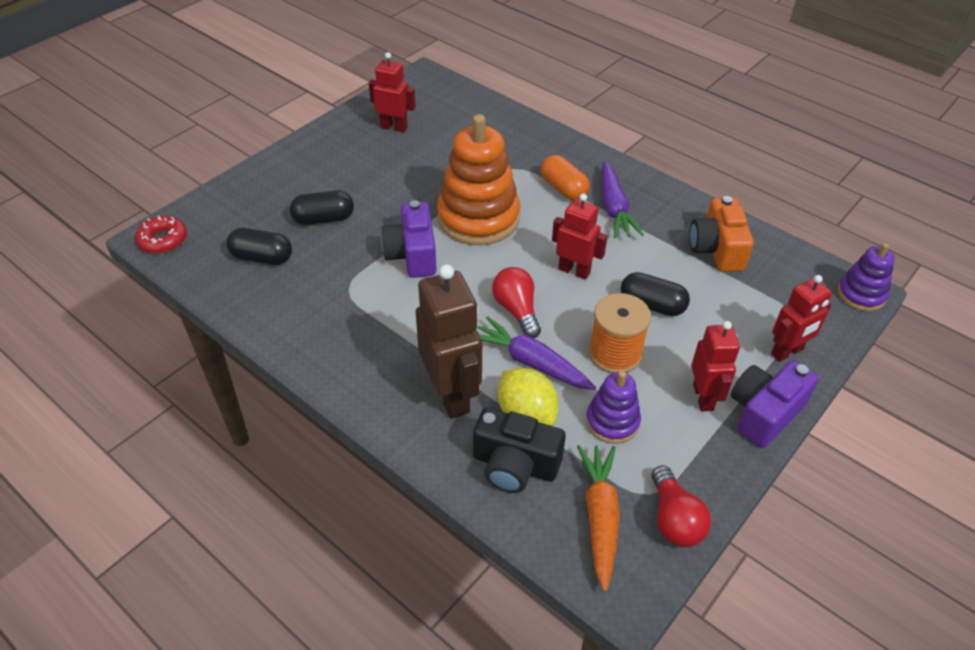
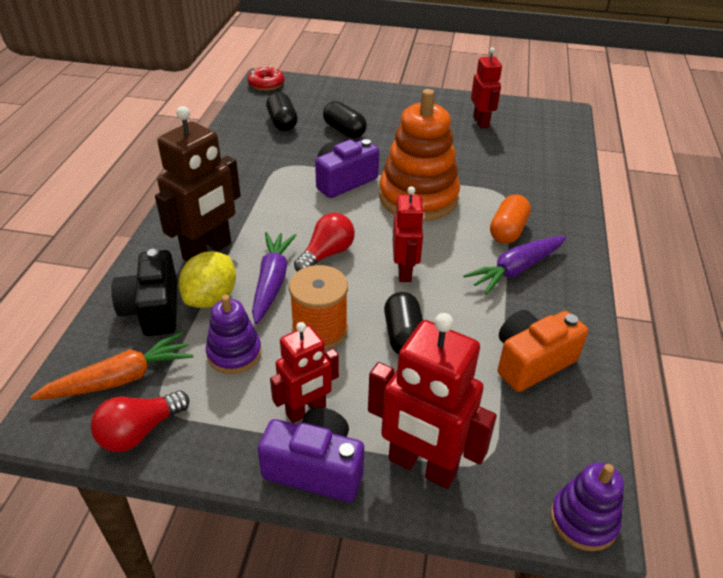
camera: 60 degrees right, 5 degrees down
(787, 352) = (422, 466): red robot -> red robot, size x1.59

